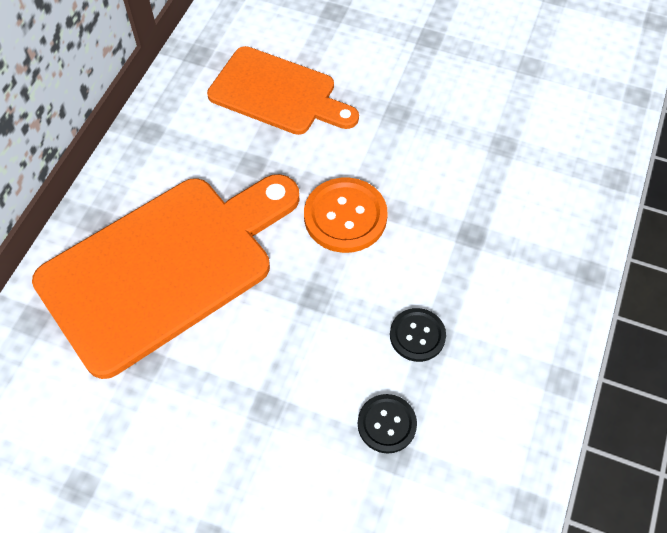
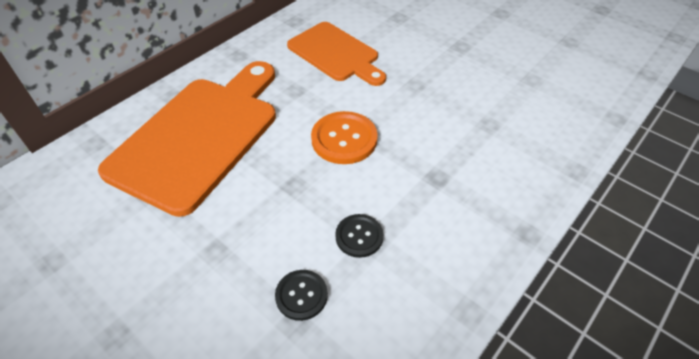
camera: 20 degrees right, 10 degrees down
(165, 267) = (200, 136): orange cutting board -> orange cutting board turned 45 degrees counterclockwise

